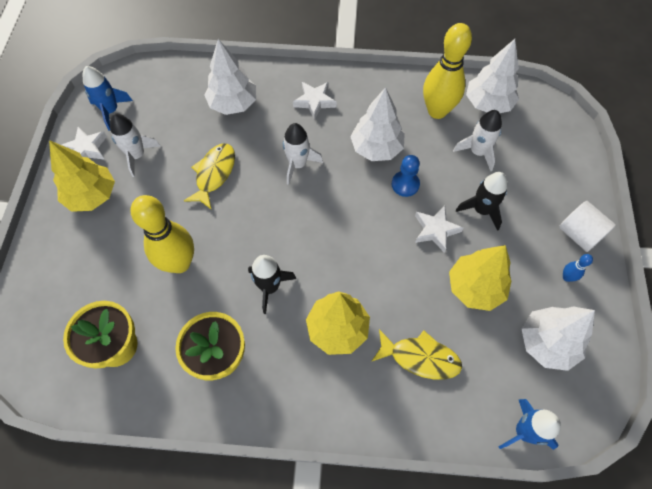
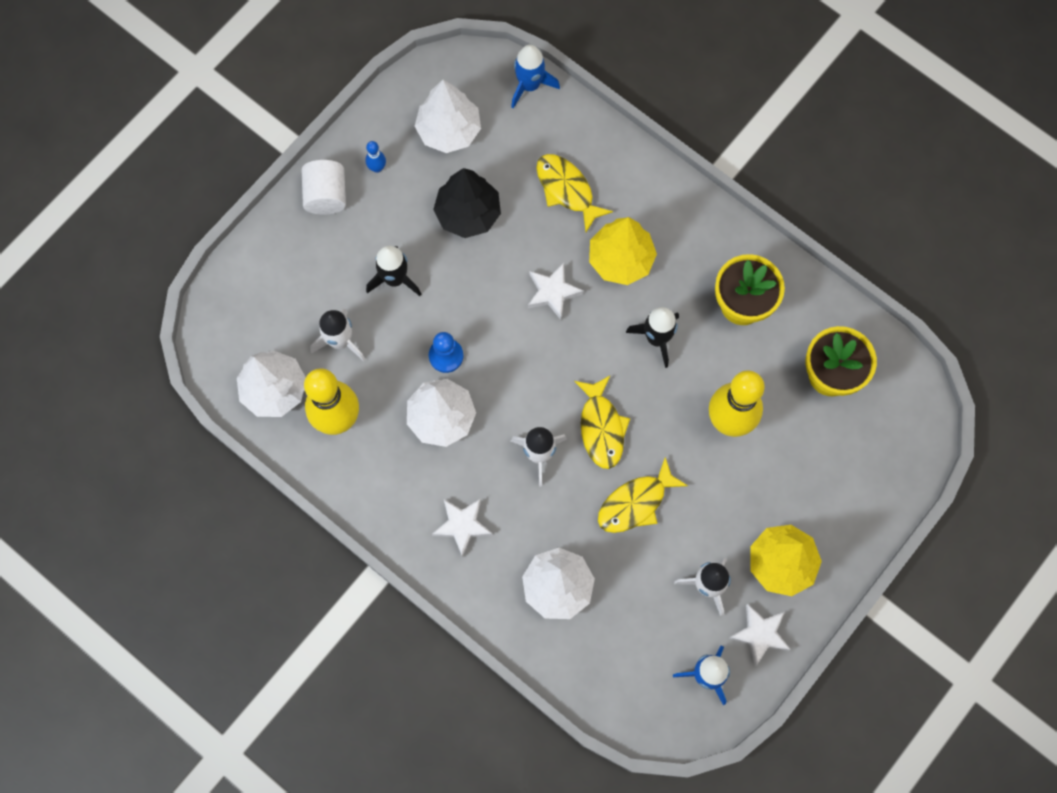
camera: 145 degrees left, 10 degrees up
(268, 204) = (601, 428): none -> yellow fish
(435, 230) = (457, 289): white star -> white star (553, 292)
(475, 287) = (468, 214): yellow tree -> black tree

